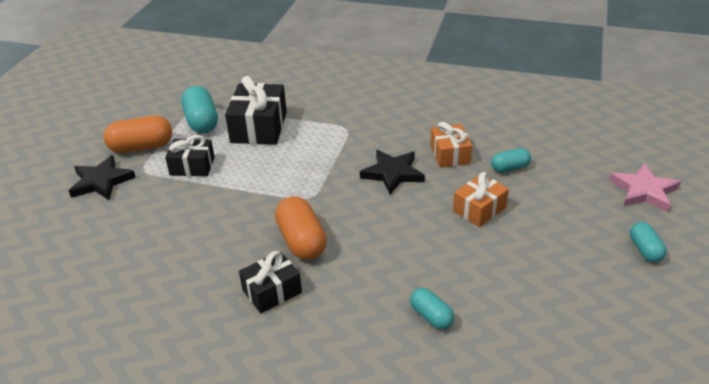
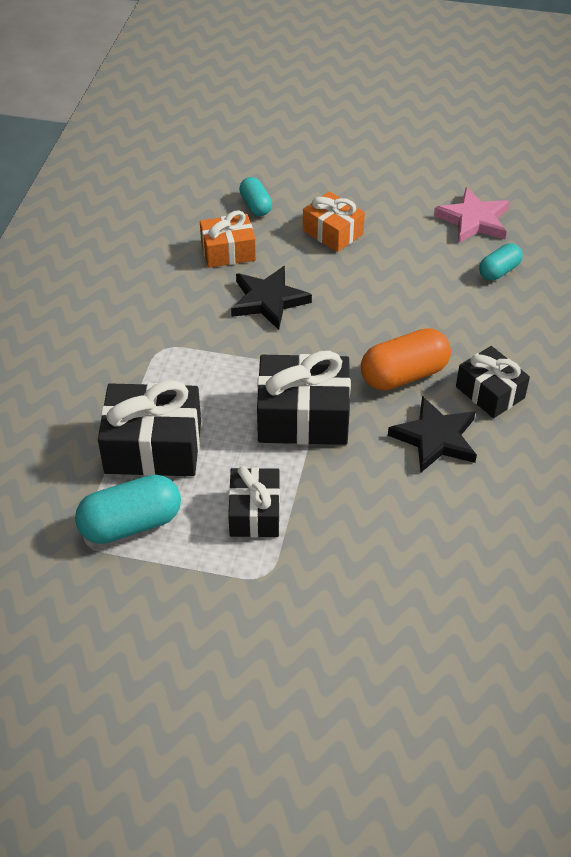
camera: 95 degrees left, 10 degrees up
(101, 181) = (296, 625): black star -> black star (435, 438)
(141, 147) = (201, 593): orange capsule -> none
(269, 188) = (303, 417): none -> black gift
(644, 191) = (294, 120): pink star -> pink star (473, 220)
(645, 250) = (384, 133): turquoise capsule -> none

